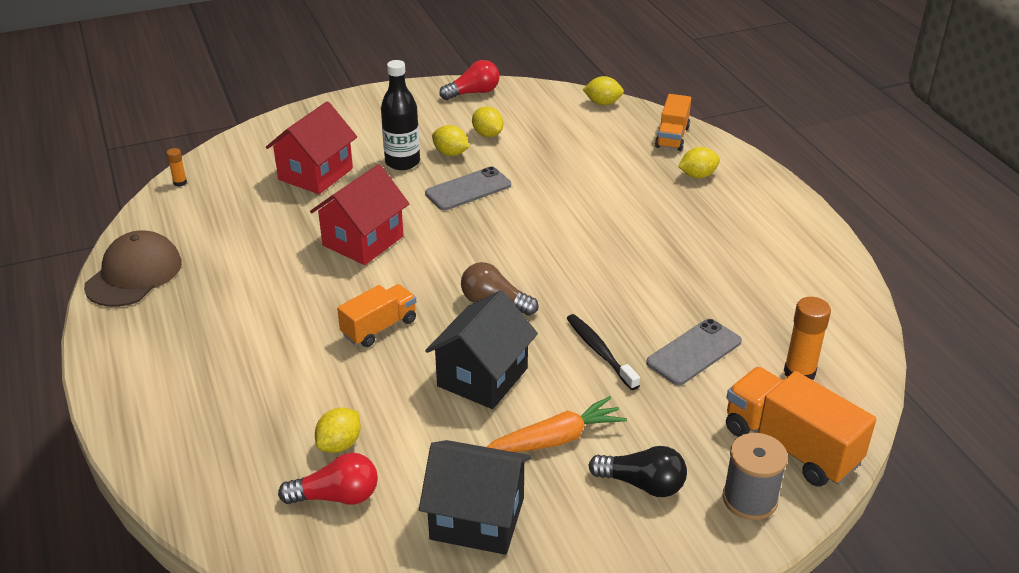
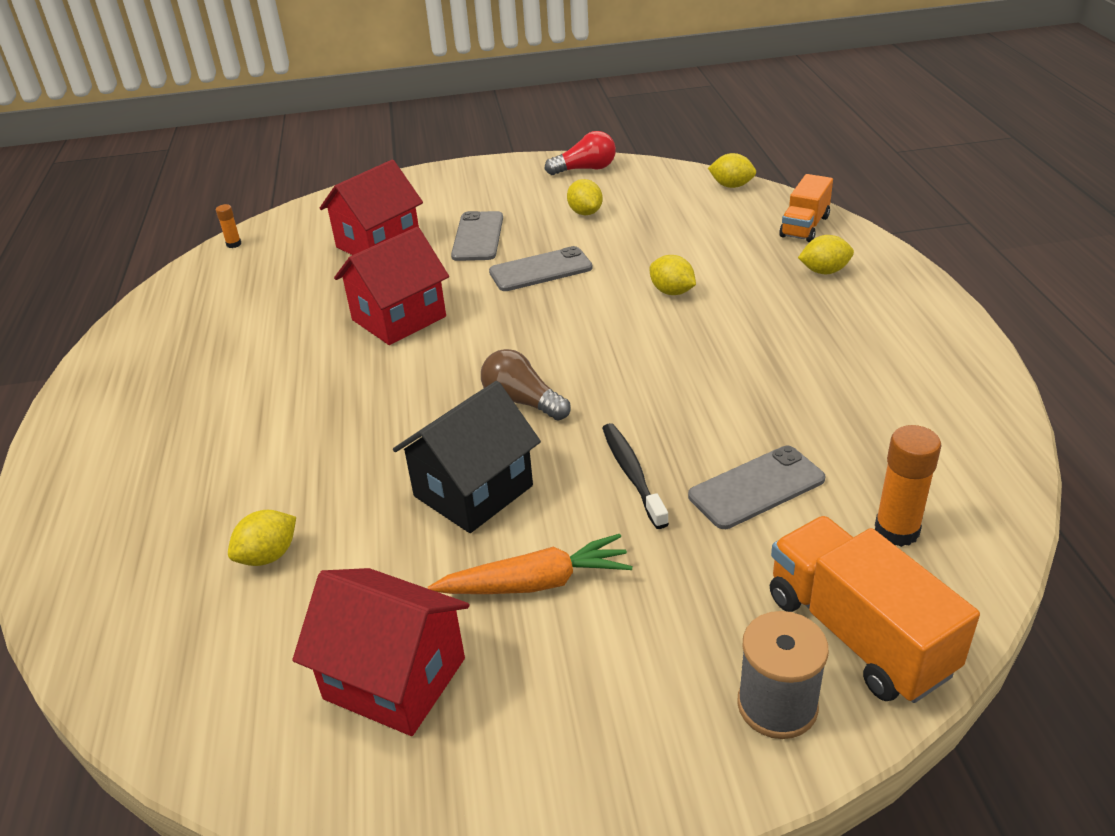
camera: 15 degrees right, 0 degrees up
(134, 274) = (140, 335): brown cap -> none
(336, 496) = (235, 623): red light bulb -> none
(379, 328) = (375, 418): orange truck -> none
(402, 162) = (478, 237): black bottle -> grey phone
(450, 153) = (535, 230): yellow lemon -> yellow lemon (672, 292)
(477, 518) = (394, 678): black house -> red house
(642, 484) = (630, 661): black light bulb -> none

